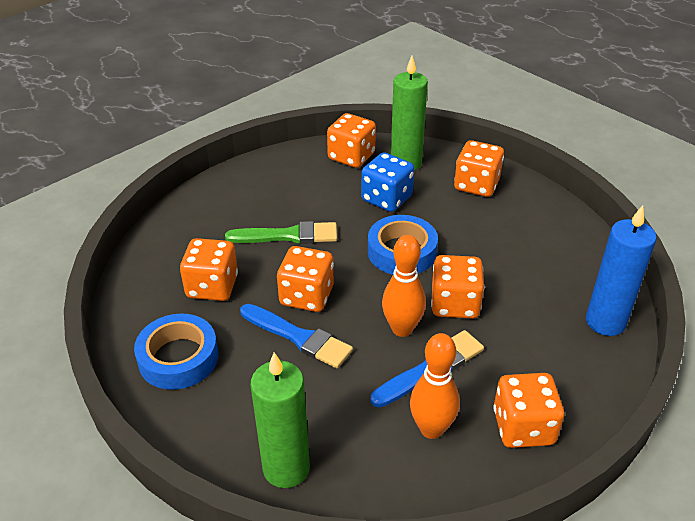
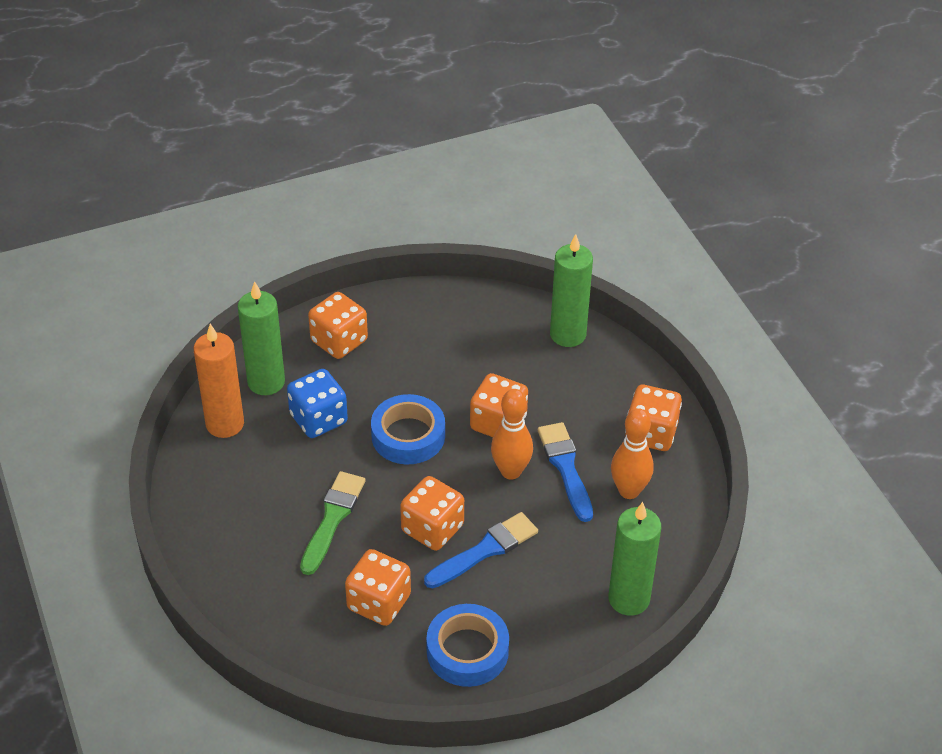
camera: 70 degrees left, 5 degrees up
(351, 156) = (225, 424): orange dice -> orange candle
(605, 322) = (568, 334): blue candle -> green candle

